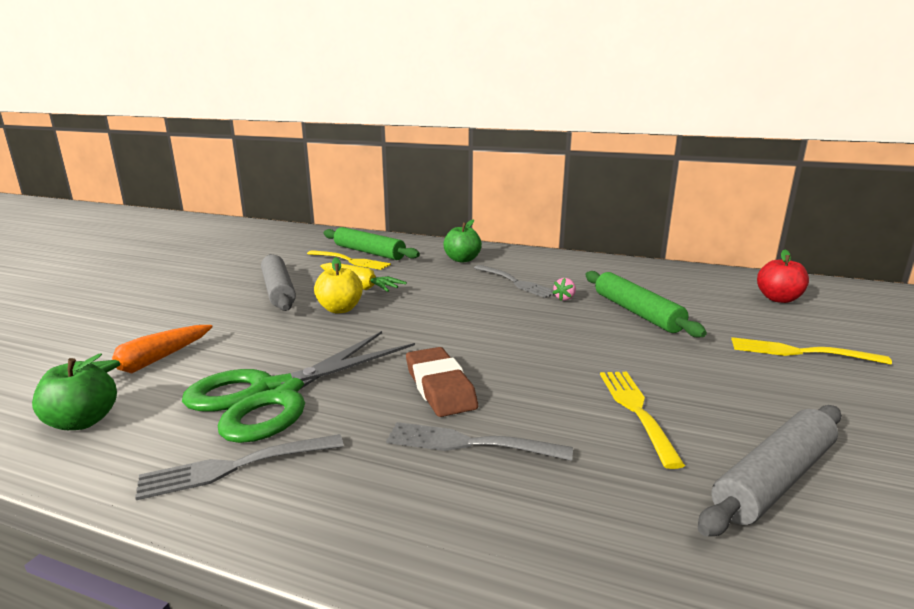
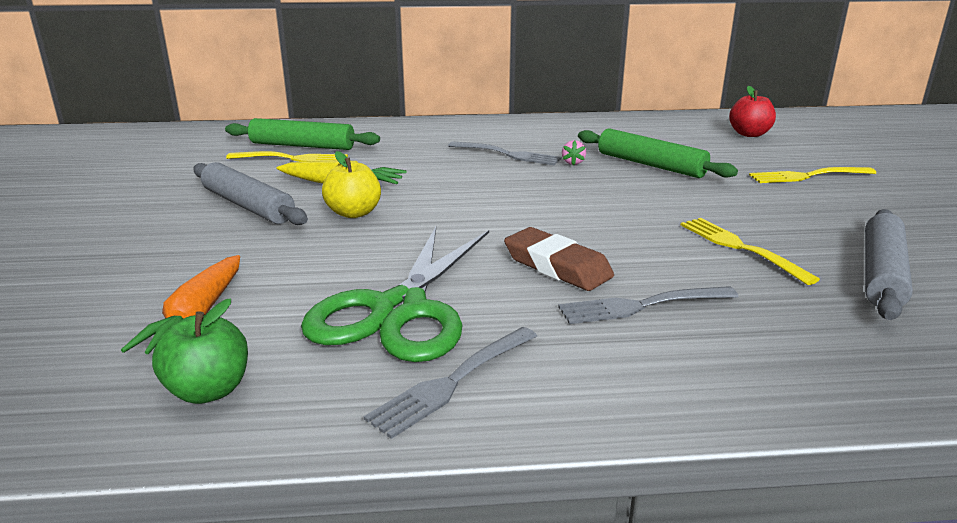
camera: 25 degrees left, 5 degrees up
(462, 260) = (423, 139): green apple -> none

